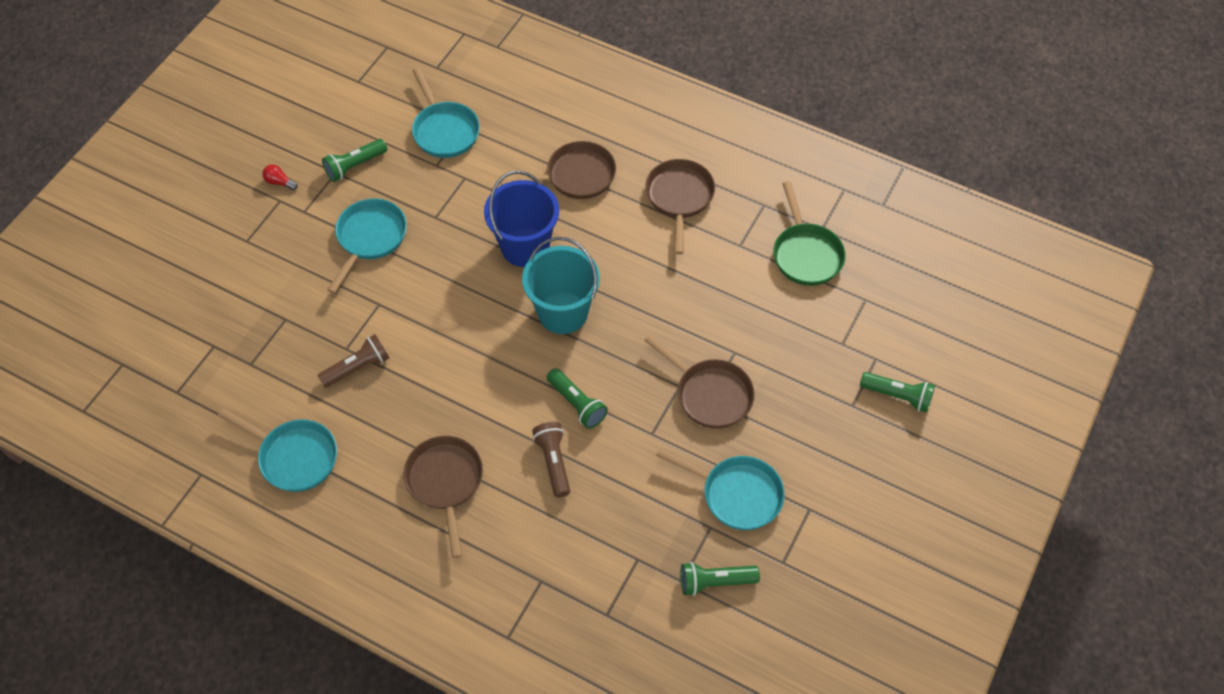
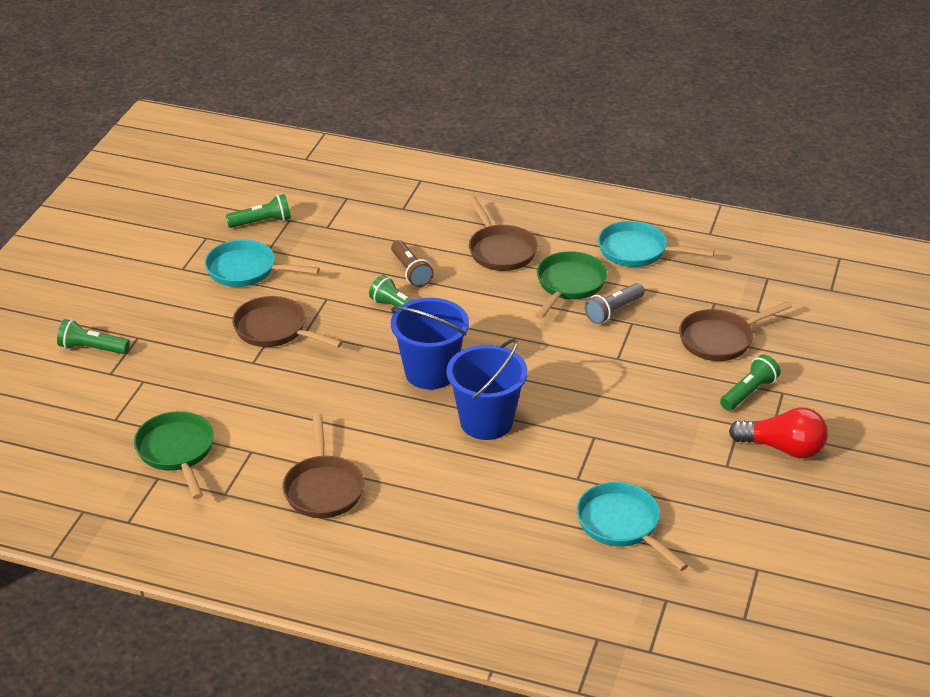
camera: 170 degrees right, 20 degrees down
(279, 182) = (782, 448): red light bulb -> red light bulb, size x2.24
(354, 166) = (708, 474): green flashlight -> green flashlight (748, 392)
(357, 367) = (613, 311): brown flashlight -> grey flashlight
(369, 239) = (655, 409): turquoise pan -> none
(389, 414) = (569, 285): none -> green pan
(563, 312) = (430, 372): turquoise bucket -> blue bucket
(575, 176) = (449, 495): brown pan -> brown pan (720, 339)

